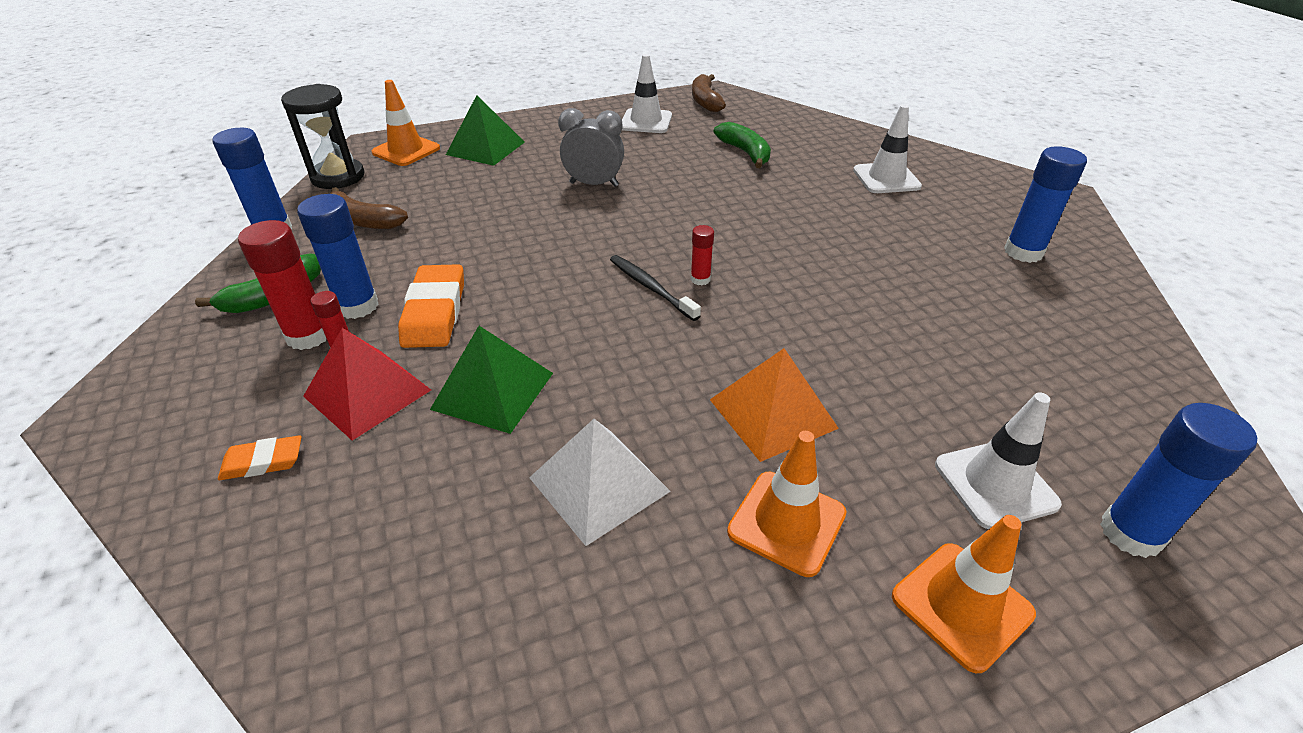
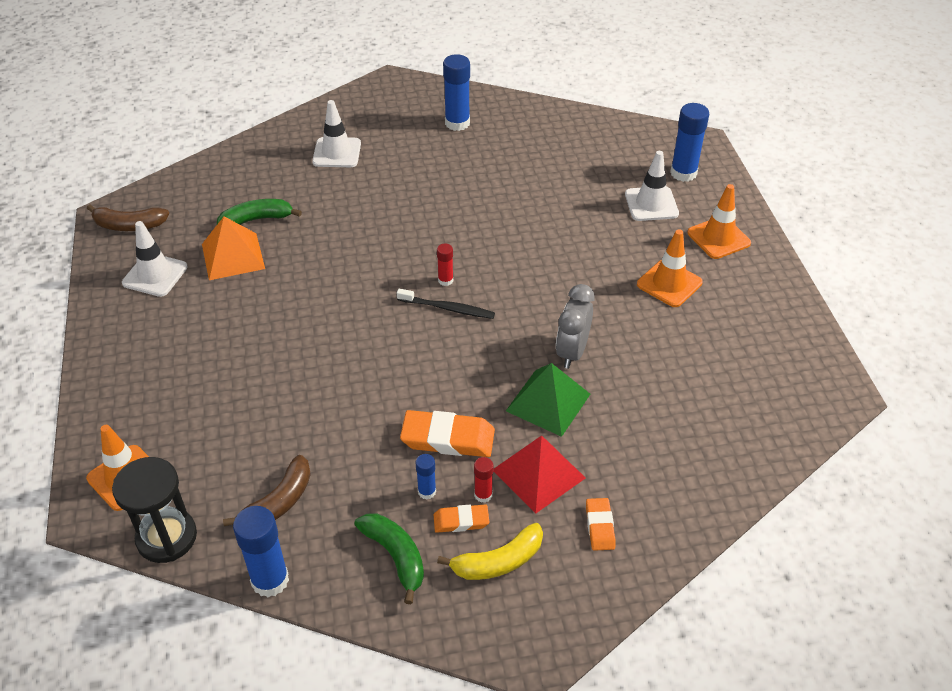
camera: 80 degrees left, 5 degrees up
(239, 371) = (498, 562): none -> yellow banana
(308, 336) = (461, 521): red glue stick -> orange eraser
(357, 306) = (427, 491): blue glue stick -> blue glue stick, size x0.52
(485, 148) = (155, 406): green pyramid -> none
(594, 184) = (274, 326): grey clock -> grey clock (572, 352)
(599, 484) = (636, 354): white pyramid -> none
(650, 287) = (448, 308): black toothbrush -> black toothbrush turned 135 degrees counterclockwise
(773, 413) = (590, 272): orange pyramid -> orange pyramid (233, 256)

